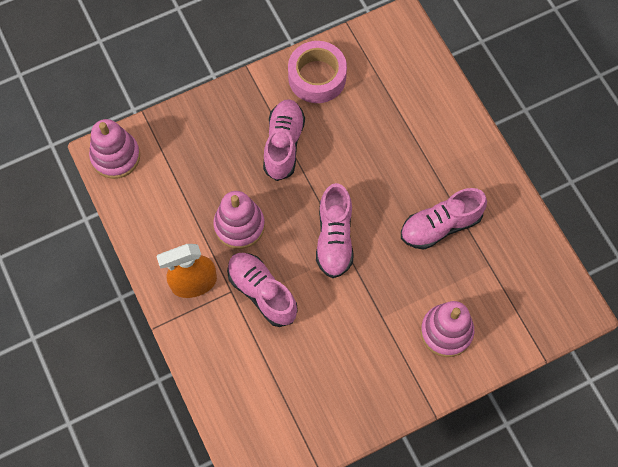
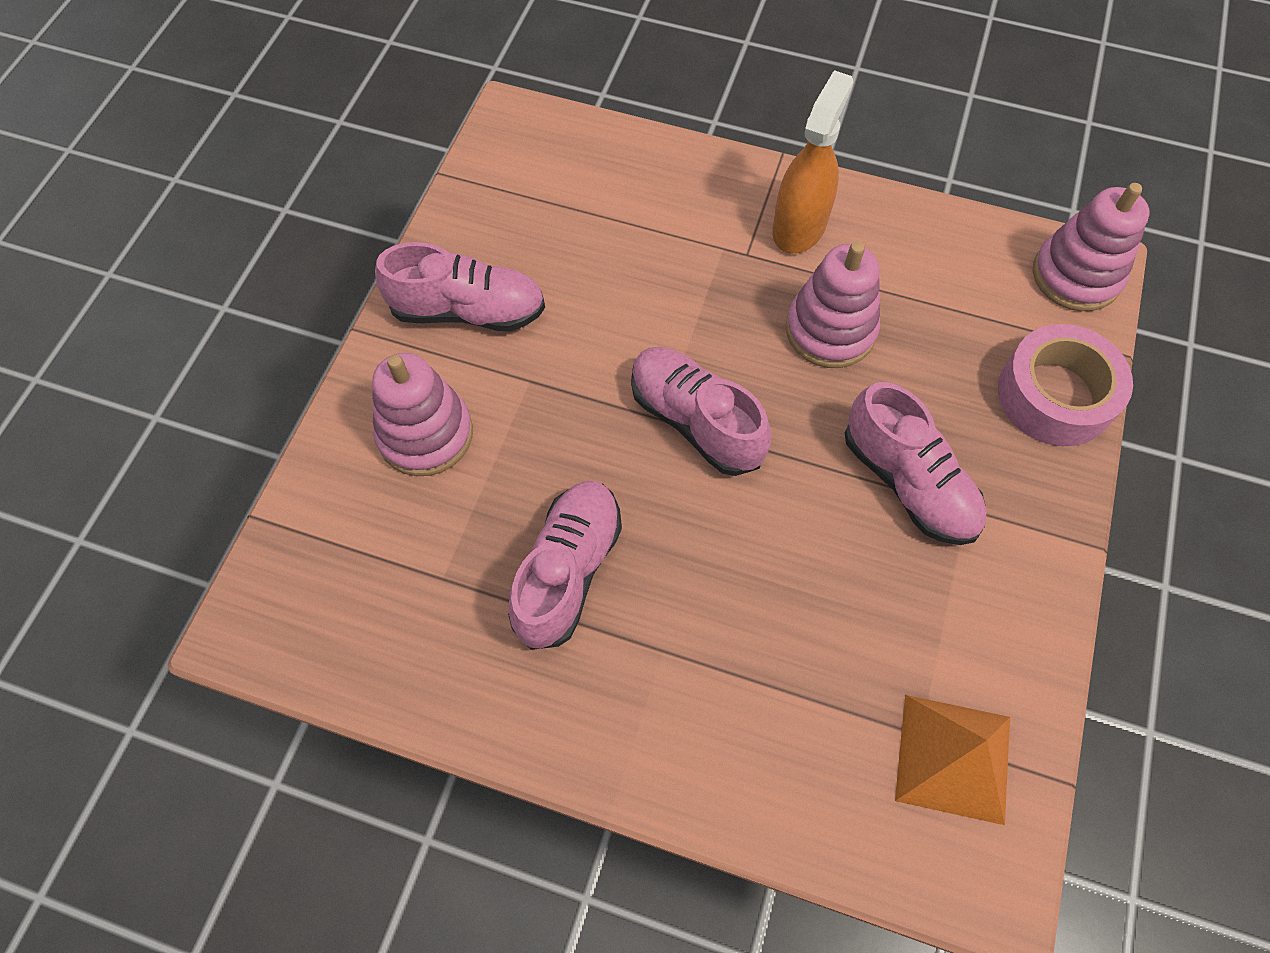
camera: 135 degrees right, 5 degrees down
(262, 292) = (710, 283): pink shoe -> pink shoe (468, 311)
(317, 77) = (992, 633): pink tape -> pink tape (1055, 395)
(373, 59) = (953, 757): none -> orange pyramid

